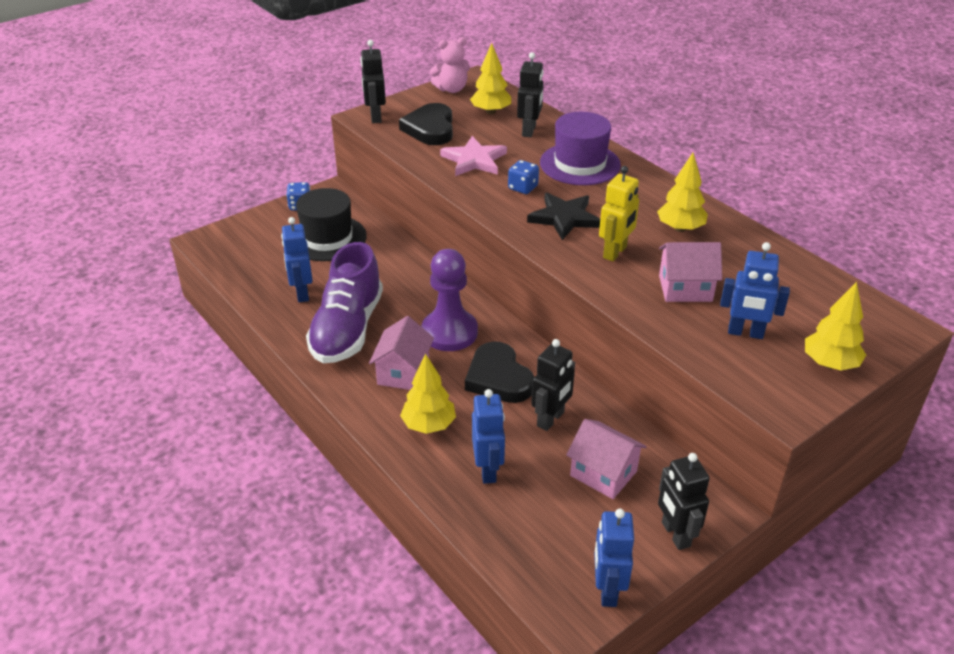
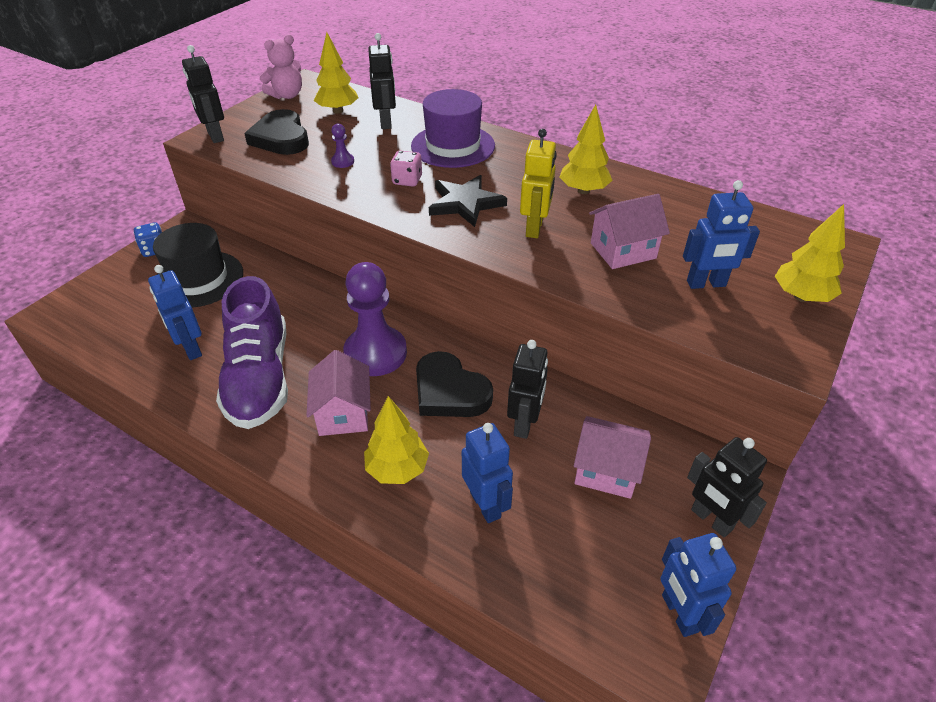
camera: 20 degrees left, 5 degrees up
(474, 160) = (343, 162): pink star -> purple pawn
(523, 188) = (407, 180): blue dice -> pink dice

